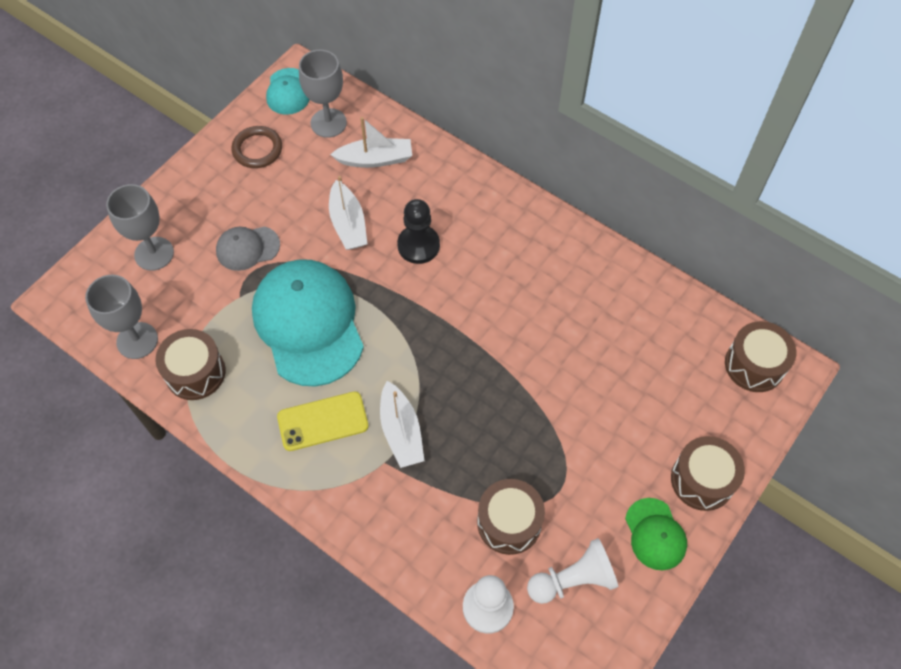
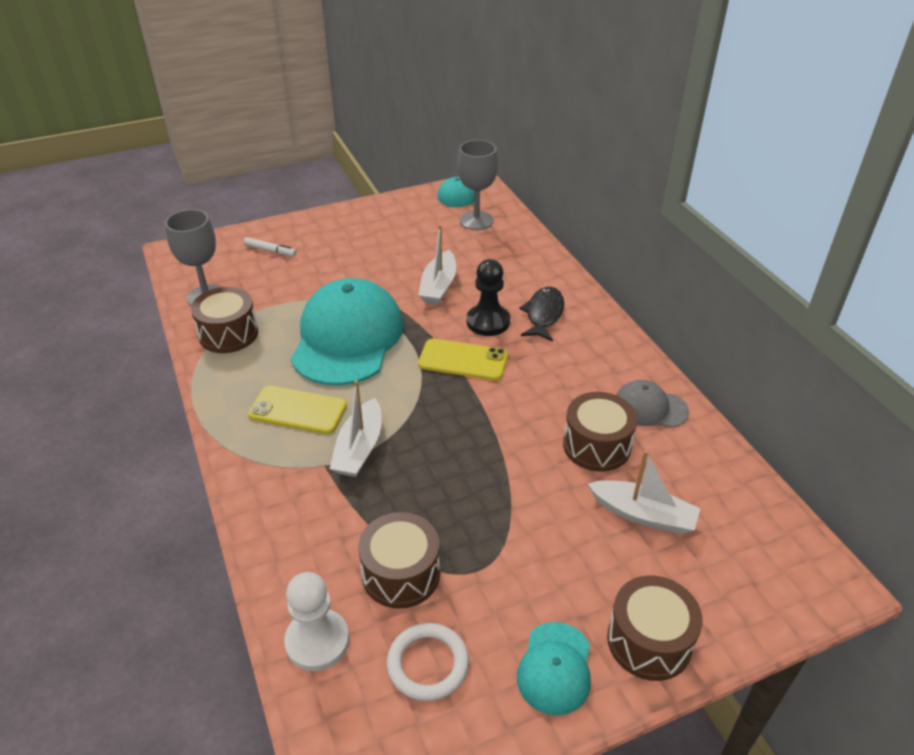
camera: 30 degrees right, 20 degrees down
(154, 253) = (270, 250): grey goblet -> white marker
(247, 248) = (343, 272): grey cap -> grey cap (650, 408)
(257, 149) = (405, 218): brown ring -> none
(375, 159) = (497, 254): white boat -> white boat (643, 515)
(424, 298) = (463, 360): none -> yellow phone
(460, 214) = (543, 314): none -> black fish
(573, 579) = (428, 664): white pawn -> white ring
(655, 534) = (555, 668): green cap -> turquoise cap
(754, 365) = (784, 557): brown drum -> brown drum (596, 445)

